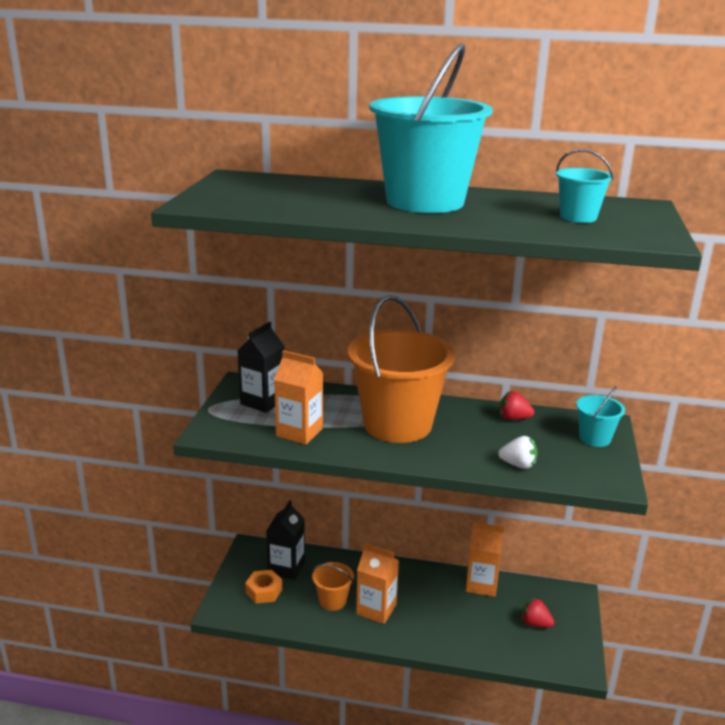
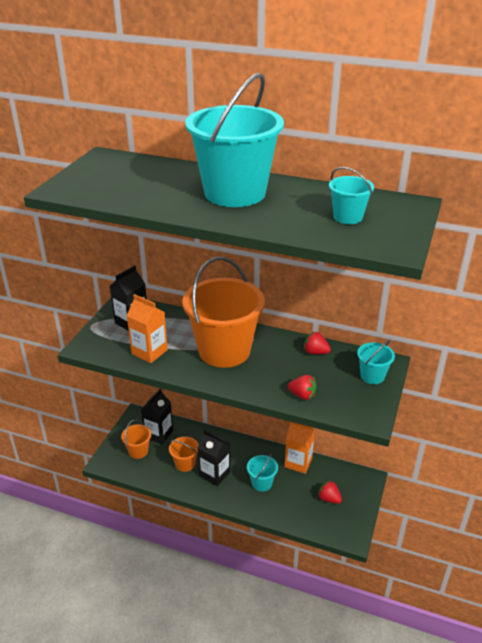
camera: 10 degrees right, 10 degrees up
(264, 591) = (138, 451): orange nut -> orange bucket
(376, 609) = (214, 474): orange carton -> black carton
(442, 614) = (261, 483): none -> turquoise bucket
(518, 465) = (302, 395): white strawberry -> red strawberry

